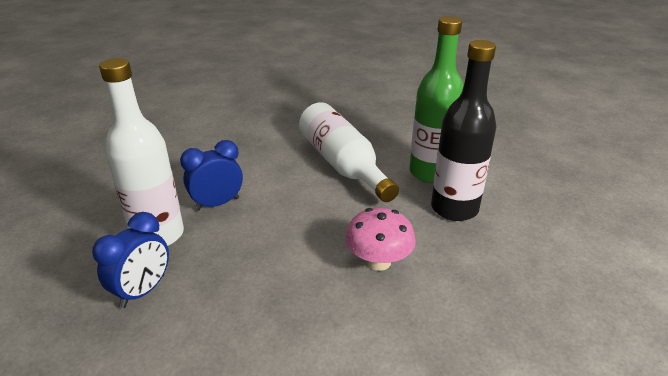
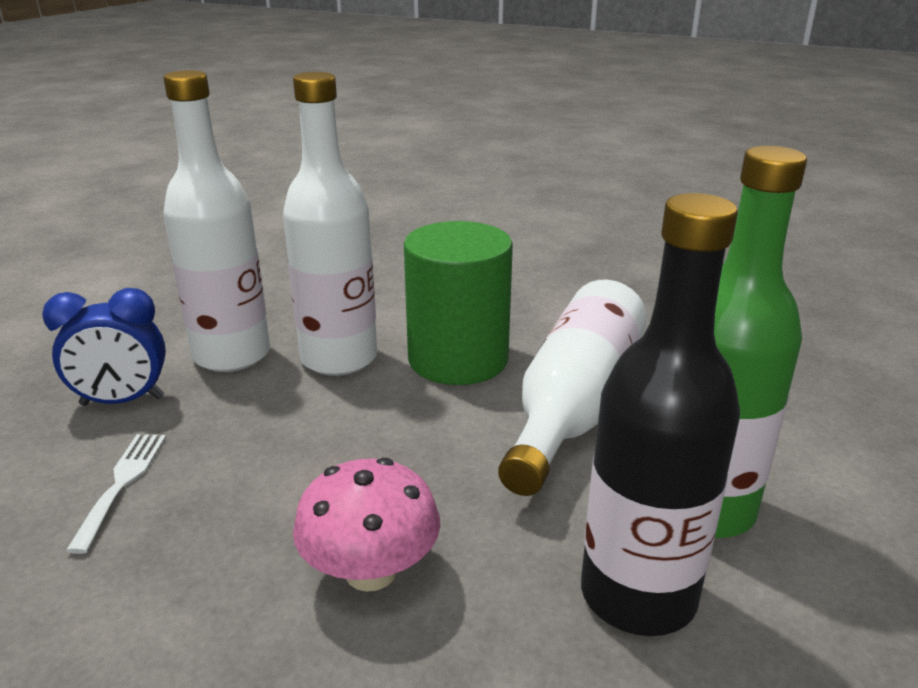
camera: 50 degrees right, 5 degrees down
(217, 204) = (339, 358): blue clock -> white bottle
(224, 315) = (122, 483): none -> white fork
(270, 173) = (458, 359): none -> green cylinder

